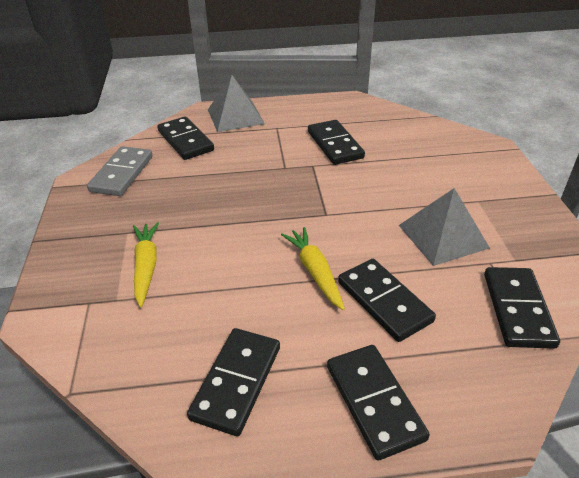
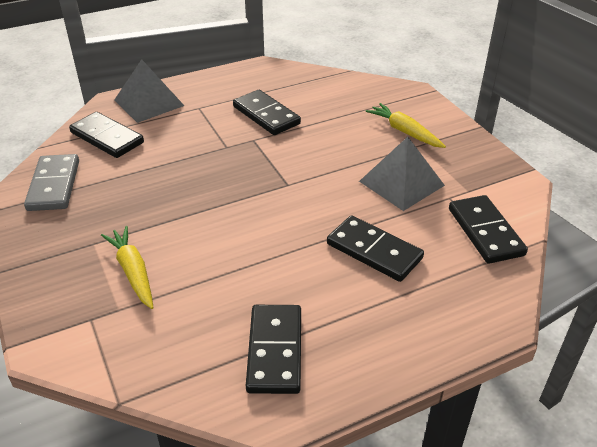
camera: 20 degrees left, 0 degrees up
(315, 272) = (301, 239): yellow carrot -> yellow carrot (404, 132)
(374, 402) = (400, 334): black domino -> none

